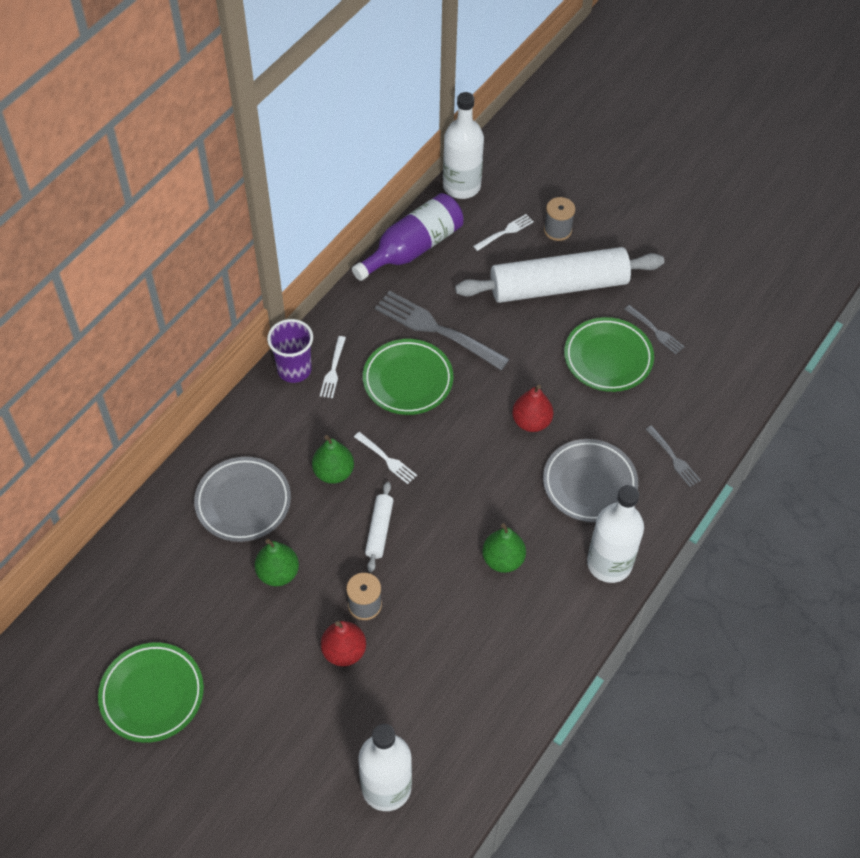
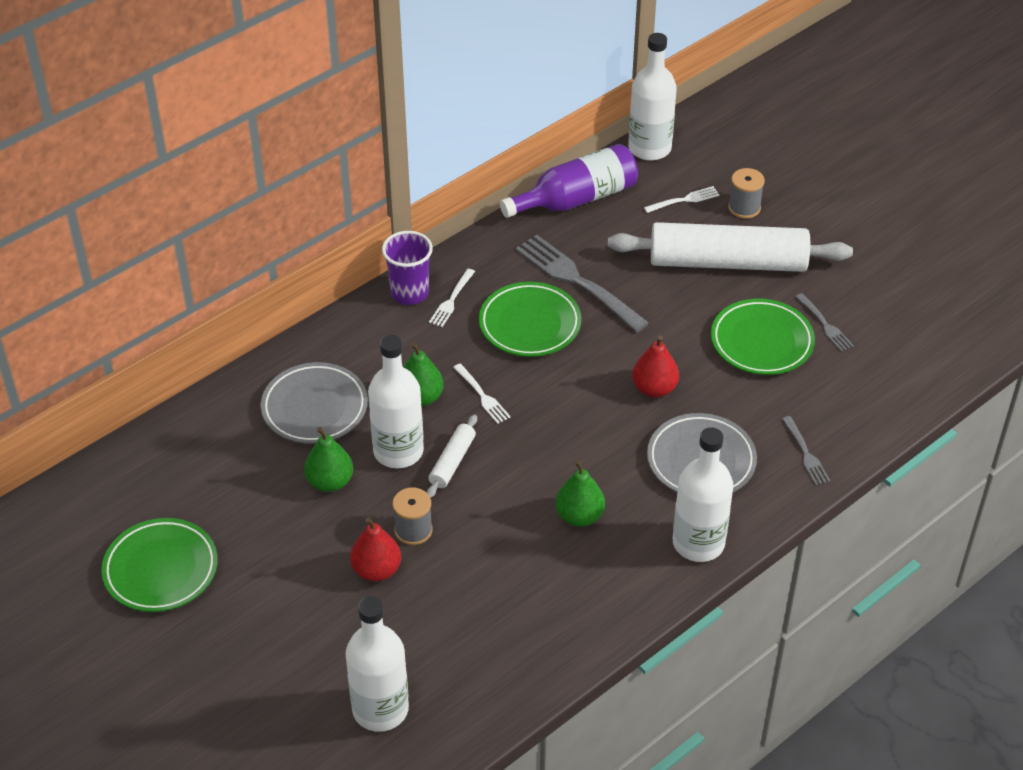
camera: 15 degrees right, 10 degrees down
(329, 529) = (398, 451): none -> white bottle

